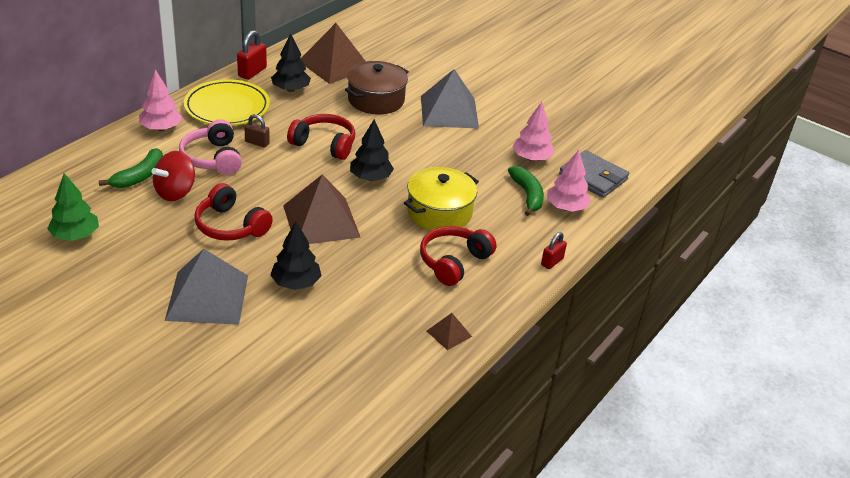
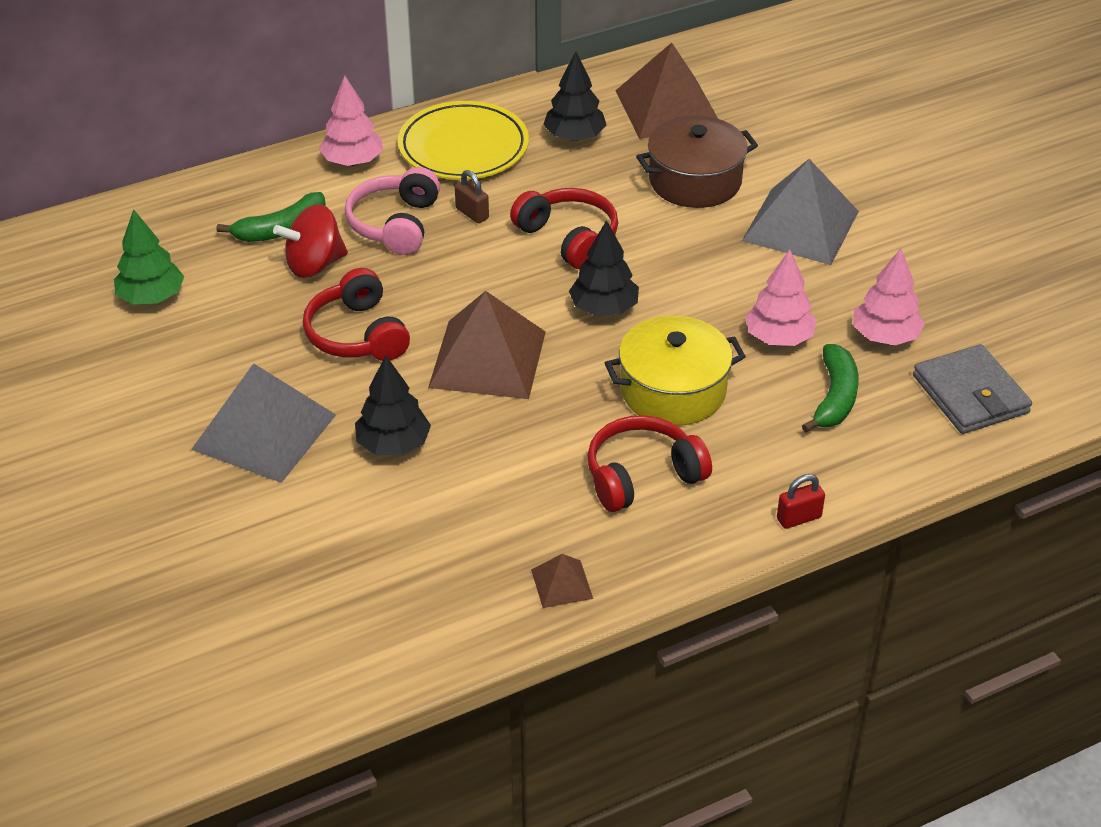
camera: 30 degrees right, 5 degrees up
(252, 72) = (535, 97): red padlock -> none
(566, 207) = (886, 435): pink tree -> pink tree (779, 338)

